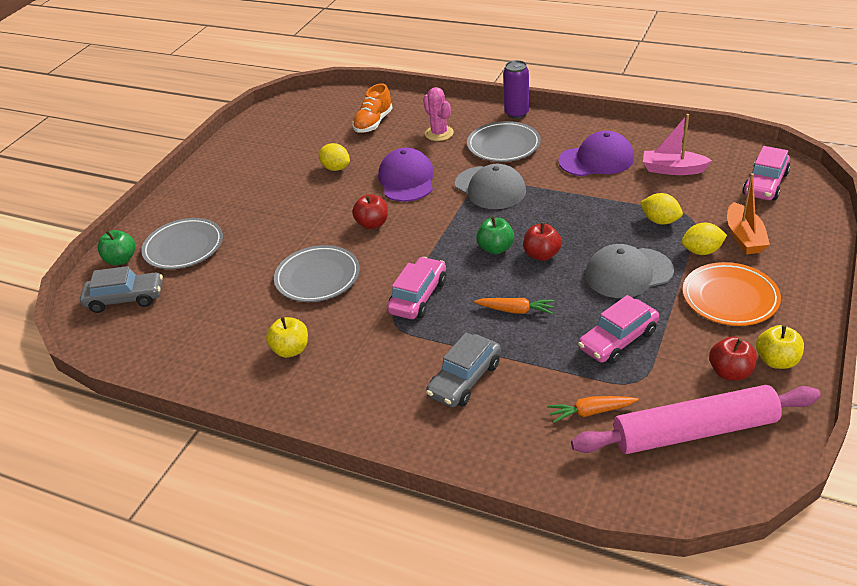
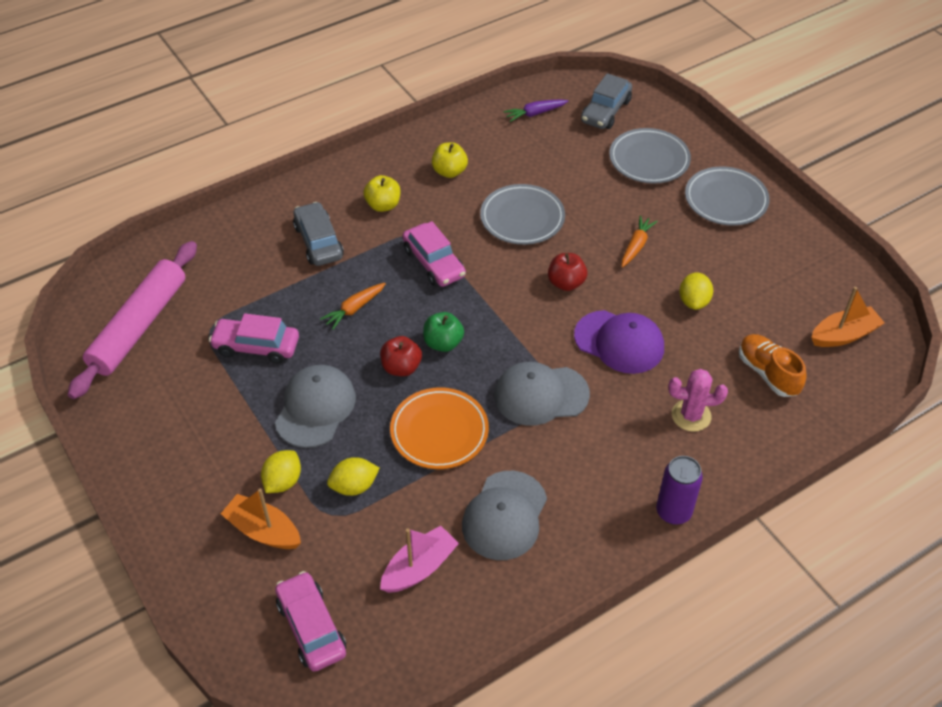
camera: 120 degrees right, 10 degrees up
(121, 260) = (666, 122): green apple -> none
(158, 340) = (535, 114): none -> purple carrot
(312, 112) = (843, 335): none -> orange boat
(336, 168) = (693, 301): yellow lemon -> yellow lemon turned 60 degrees counterclockwise
(503, 145) = (611, 454): grey plate -> grey plate (726, 200)
(591, 412) = (216, 286): orange carrot -> orange carrot (636, 246)
(596, 159) = (504, 515): purple cap -> grey cap
(618, 340) = (256, 346): pink car -> pink car turned 75 degrees counterclockwise
(730, 298) = (213, 451): orange plate -> orange plate (439, 431)
(730, 372) = (154, 385): red apple -> none
(776, 361) = (129, 422): yellow apple -> yellow apple (383, 205)

